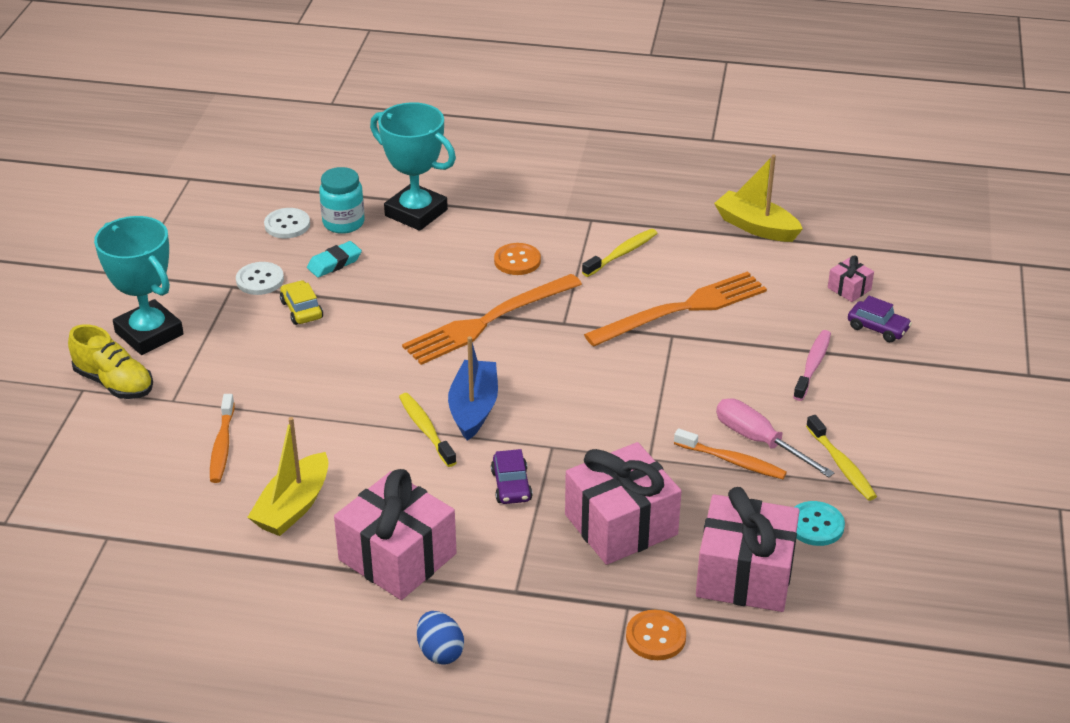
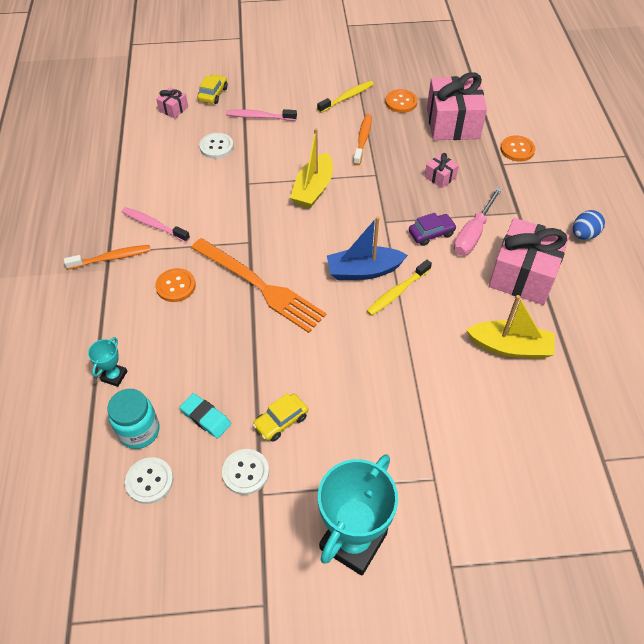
camera: 105 degrees left, 15 degrees up
(114, 383) = (432, 540): yellow shoe -> none
(222, 446) = (471, 418): orange toothbrush -> orange toothbrush (112, 258)
(416, 213) = (114, 376): turquoise trophy -> turquoise trophy, size x0.45
(621, 525) = (440, 177): pink gift -> pink gift, size x0.44
(622, 253) = (153, 225): yellow toothbrush -> pink toothbrush
(682, 309) = (216, 182): orange fork -> none
(755, 317) = (216, 147): none -> white button
(756, 227) = (106, 159): yellow boat -> yellow boat (313, 189)
(759, 441) = (340, 130): pink screwdriver -> pink screwdriver (473, 234)
(815, 525) = (401, 102): turquoise button -> orange button
(877, 328) = (213, 94): purple car -> yellow car

